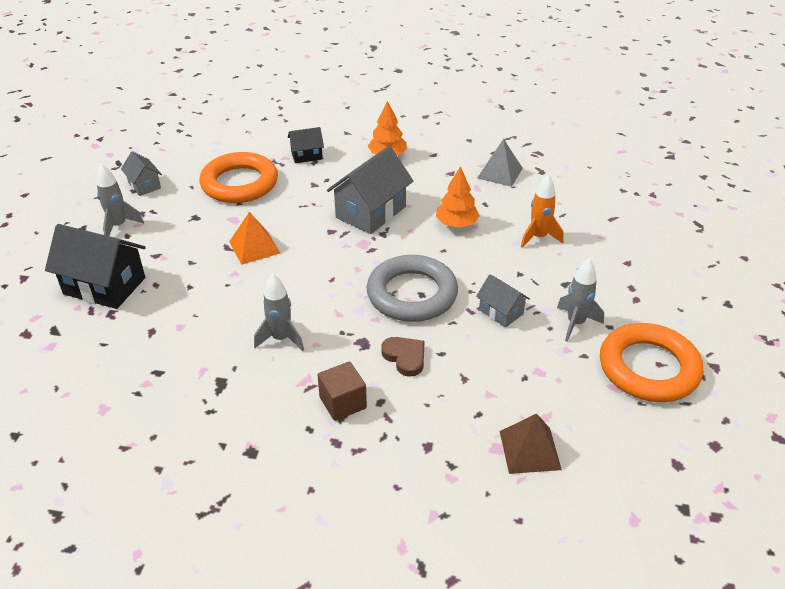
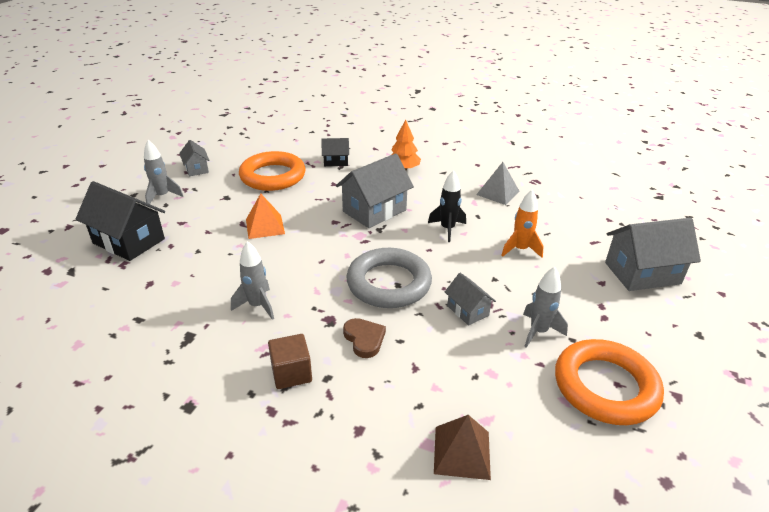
camera: 10 degrees right, 5 degrees down
(456, 224) = (447, 229): orange tree -> black rocket
(665, 246) = (642, 273): none -> grey house

